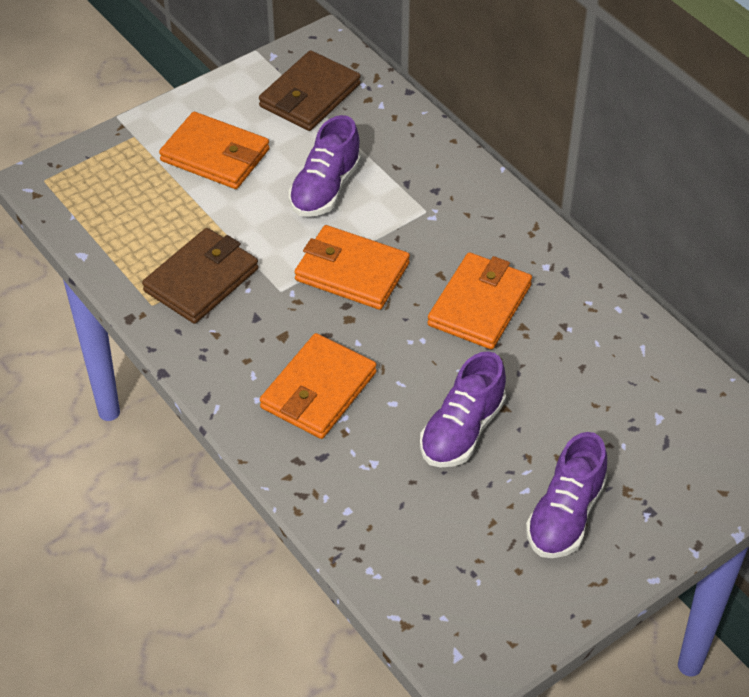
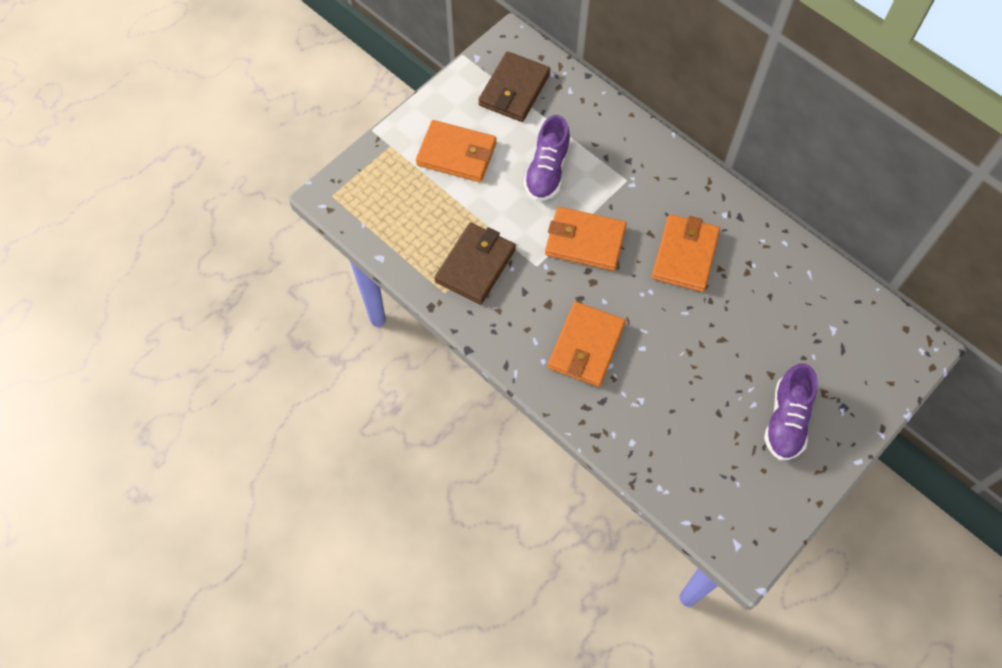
camera: 10 degrees left, 15 degrees up
(462, 430) = (697, 363): purple shoe -> none

